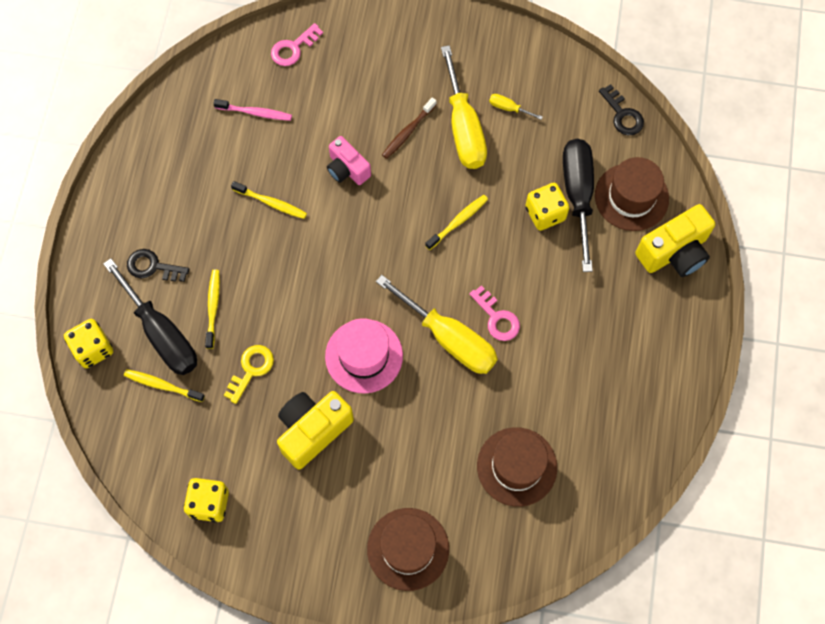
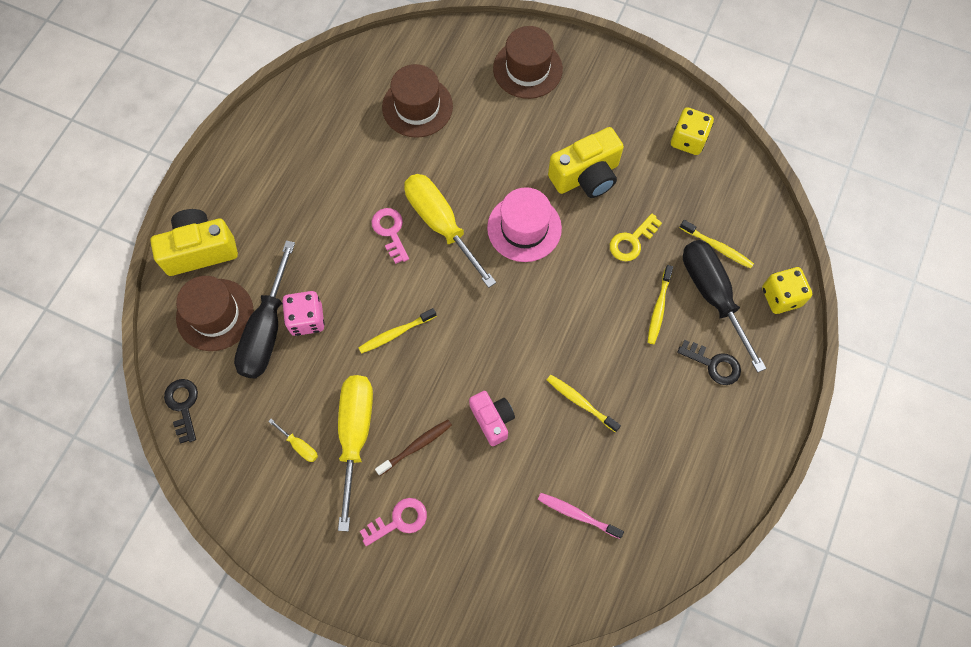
camera: 165 degrees left, 0 degrees up
(293, 48) = (516, 589): pink key -> pink key (399, 520)
(545, 213) = (306, 319): yellow dice -> pink dice

